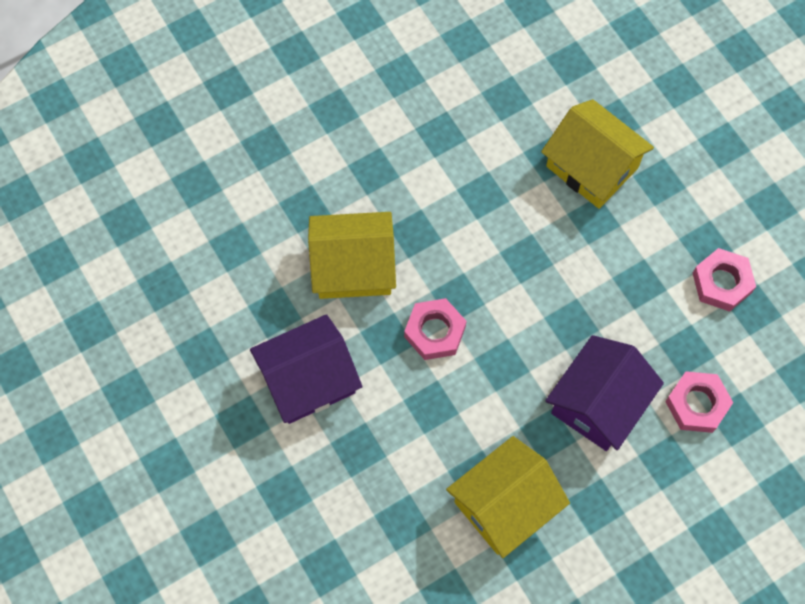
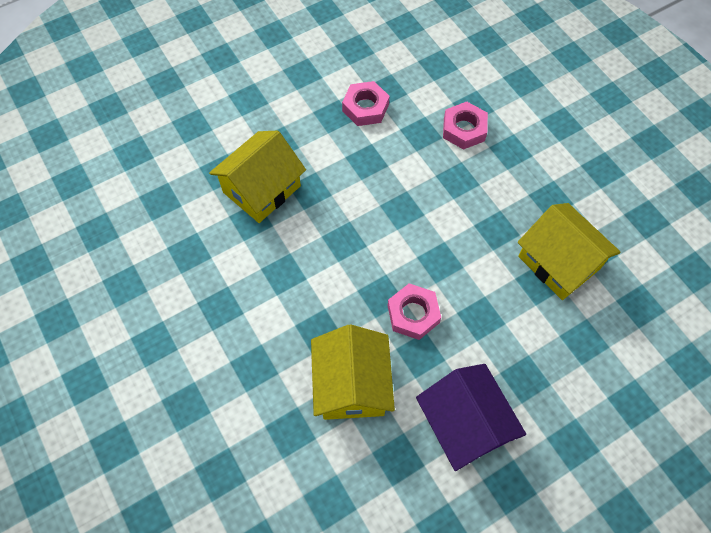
camera: 90 degrees left, 5 degrees down
(598, 403) = (468, 193): purple house -> none

